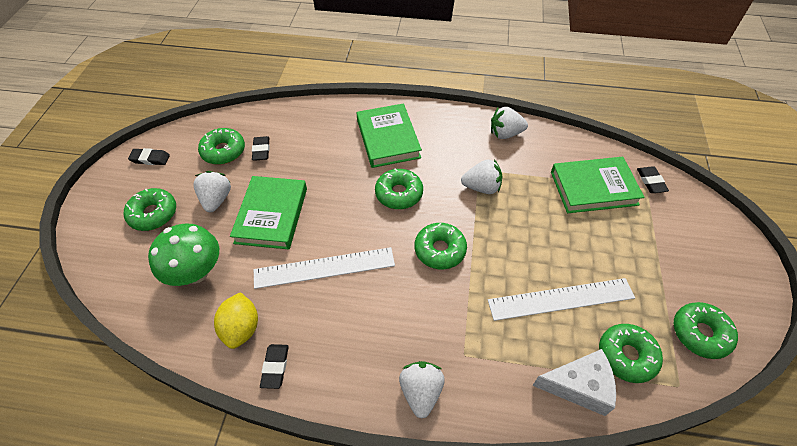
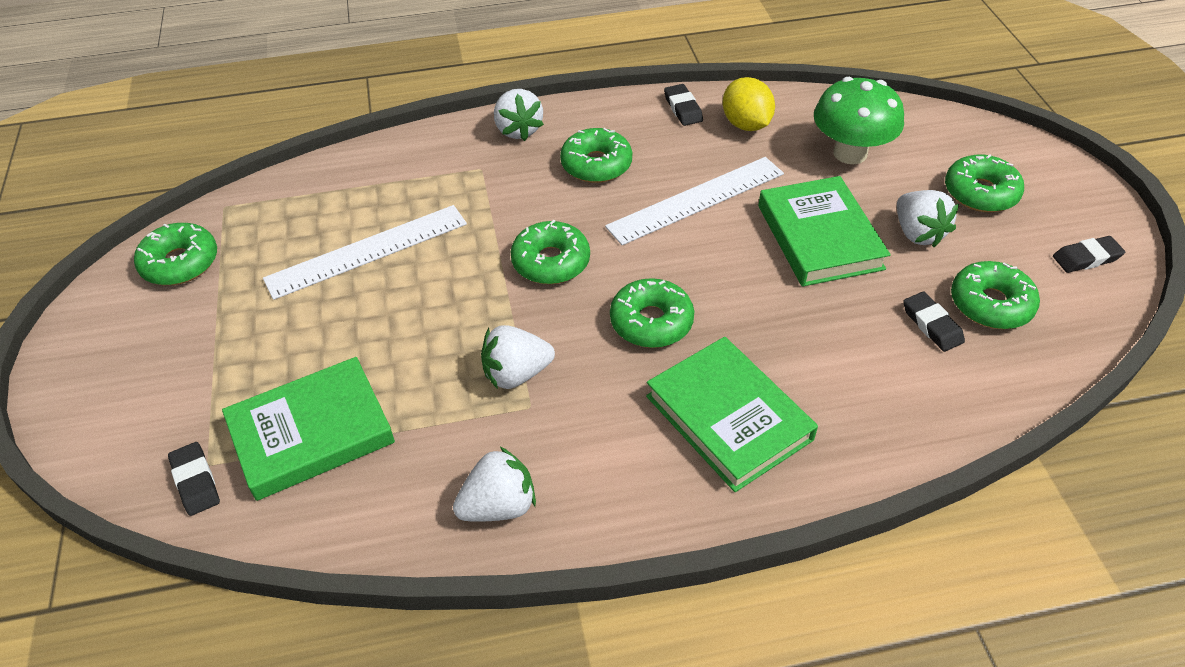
camera: 160 degrees right, 5 degrees down
(579, 386) = (343, 177): white cheese -> none
(626, 356) = (283, 216): green donut -> green donut (596, 165)

